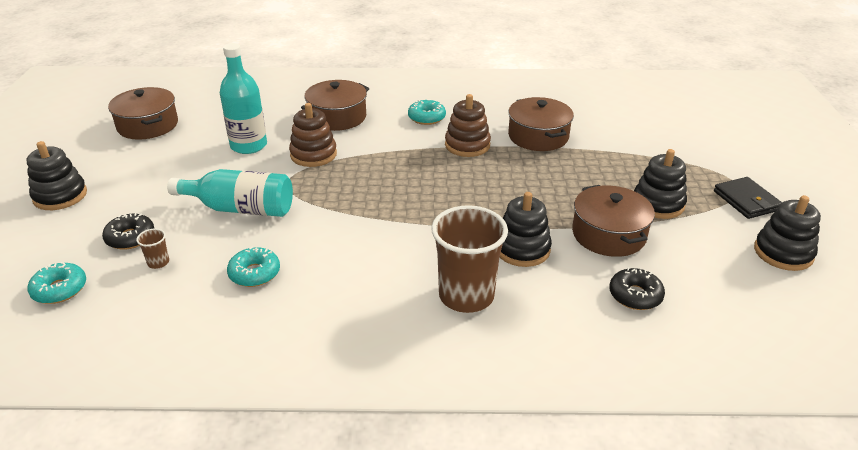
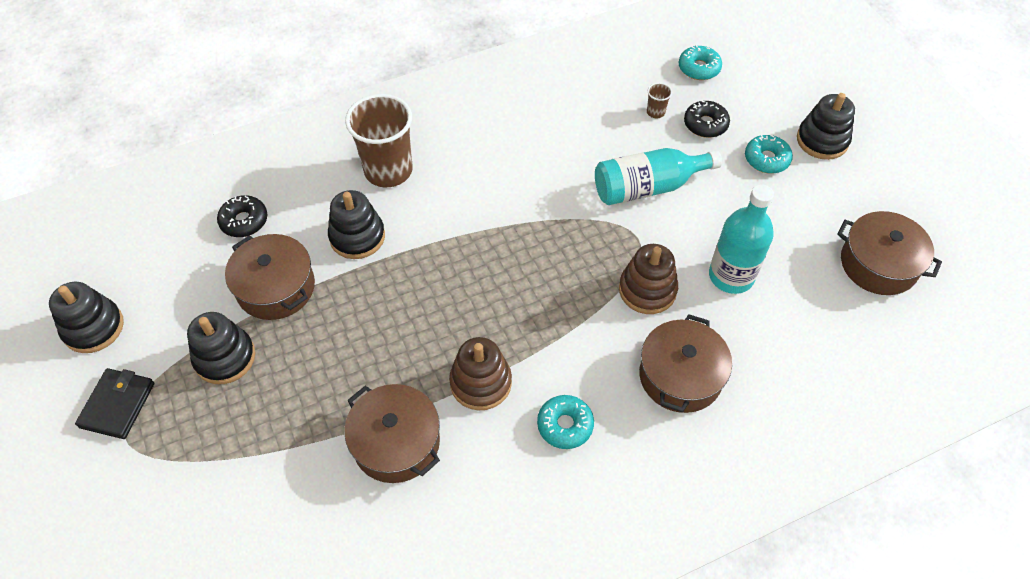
camera: 155 degrees right, 20 degrees up
(254, 273) = (571, 130): turquoise donut -> turquoise donut (766, 159)
(746, 201) = (117, 405): black wallet -> black wallet turned 60 degrees clockwise

